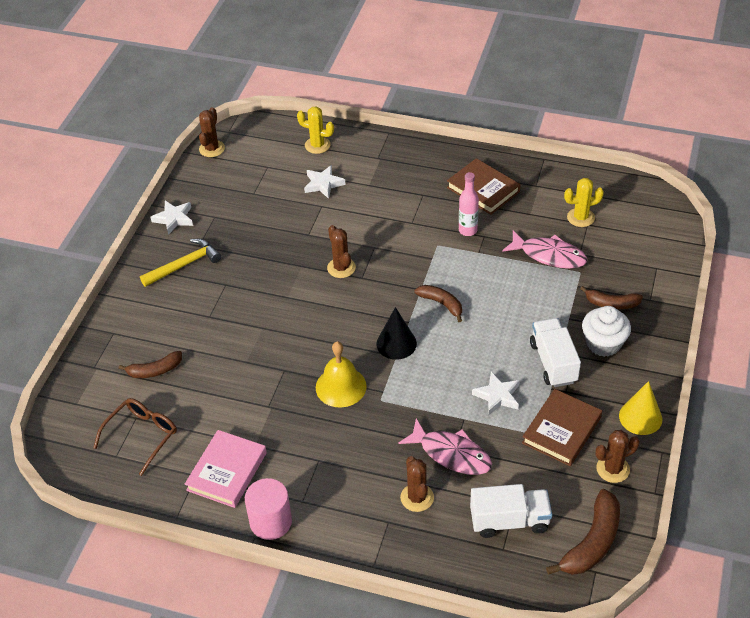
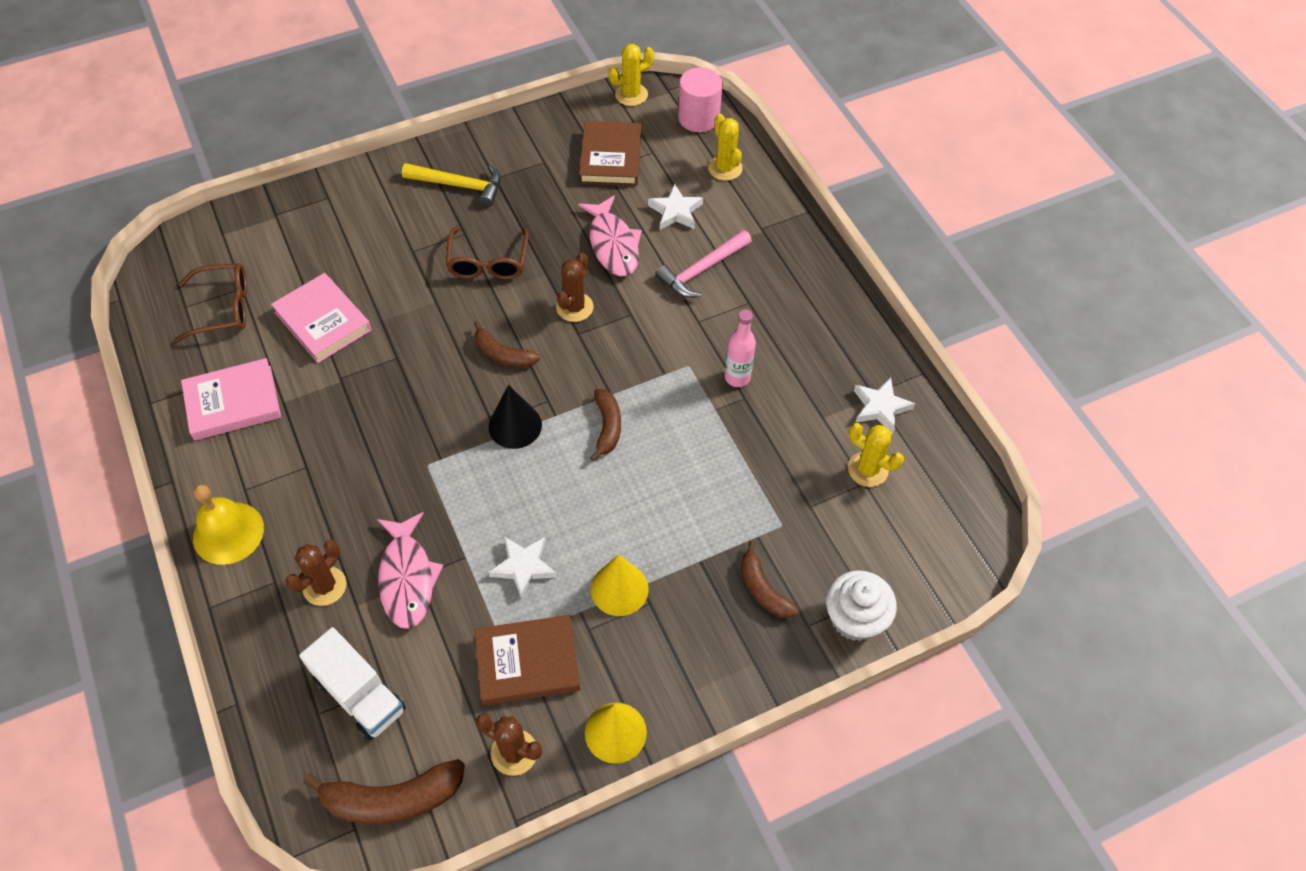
camera: 45 degrees right, 10 degrees up
(155, 370) = (309, 260): brown banana -> brown banana (503, 354)
(174, 219) = (510, 135): white star -> white star (880, 407)
(212, 149) = (631, 95): brown cactus -> yellow cactus
(213, 390) = (323, 321): none -> pink book
(261, 286) = (488, 262): none -> brown glasses
(270, 522) = (199, 481): pink cylinder -> pink cylinder (698, 118)
(341, 387) = (415, 419): yellow bell -> yellow bell (228, 533)
(378, 199) = (702, 270): none -> pink hammer
(483, 189) = (813, 349): brown book -> brown book (610, 157)
(549, 255) = (776, 478): pink fish -> pink fish (613, 244)
(553, 362) = (619, 589): white truck -> yellow cone
(603, 343) = (693, 621): white cupcake -> white cupcake (855, 618)

